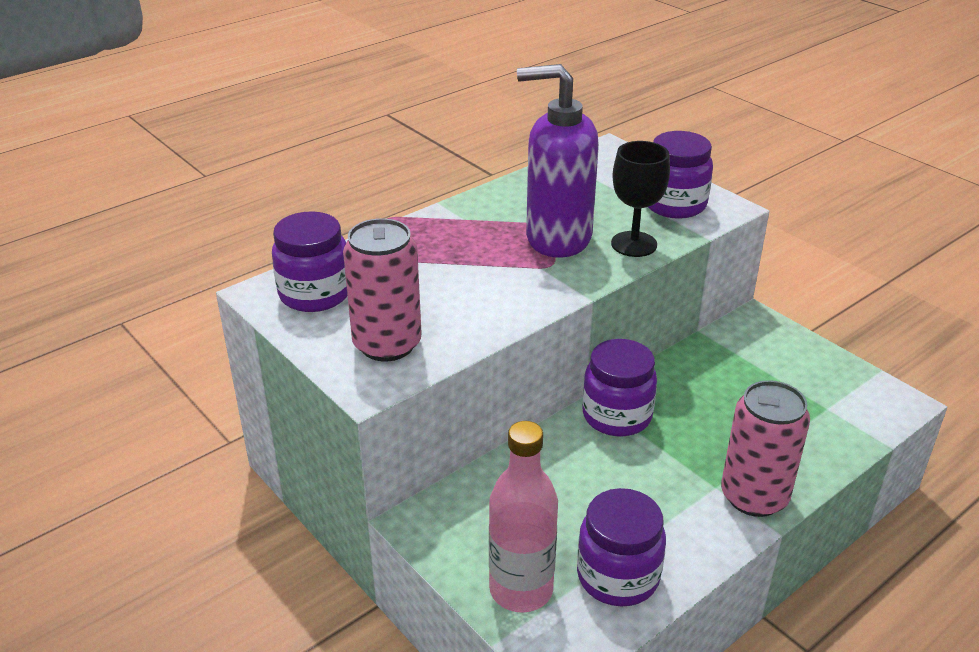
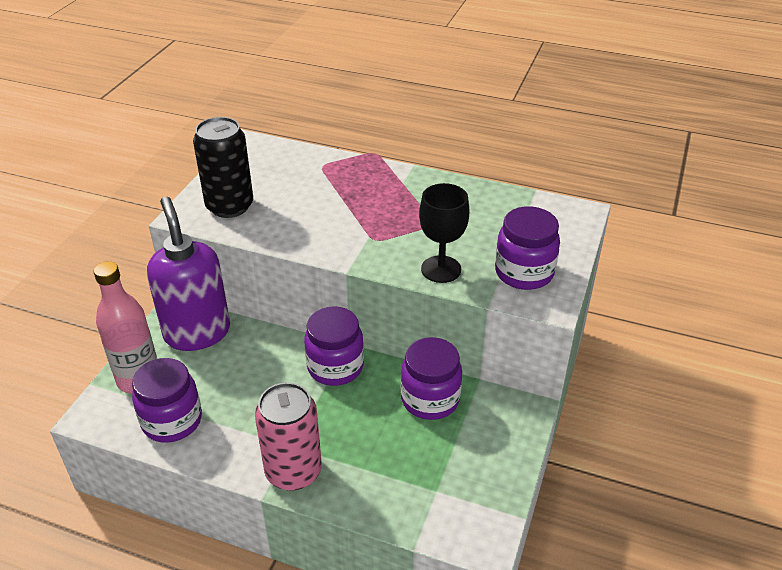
camera: 60 degrees right, 5 degrees up
(315, 294) = (262, 161): purple jar -> purple jar (430, 399)
(387, 344) = (229, 206): pink can -> black can
(557, 238) = (415, 231): purple soap dispenser -> purple soap dispenser (197, 332)

